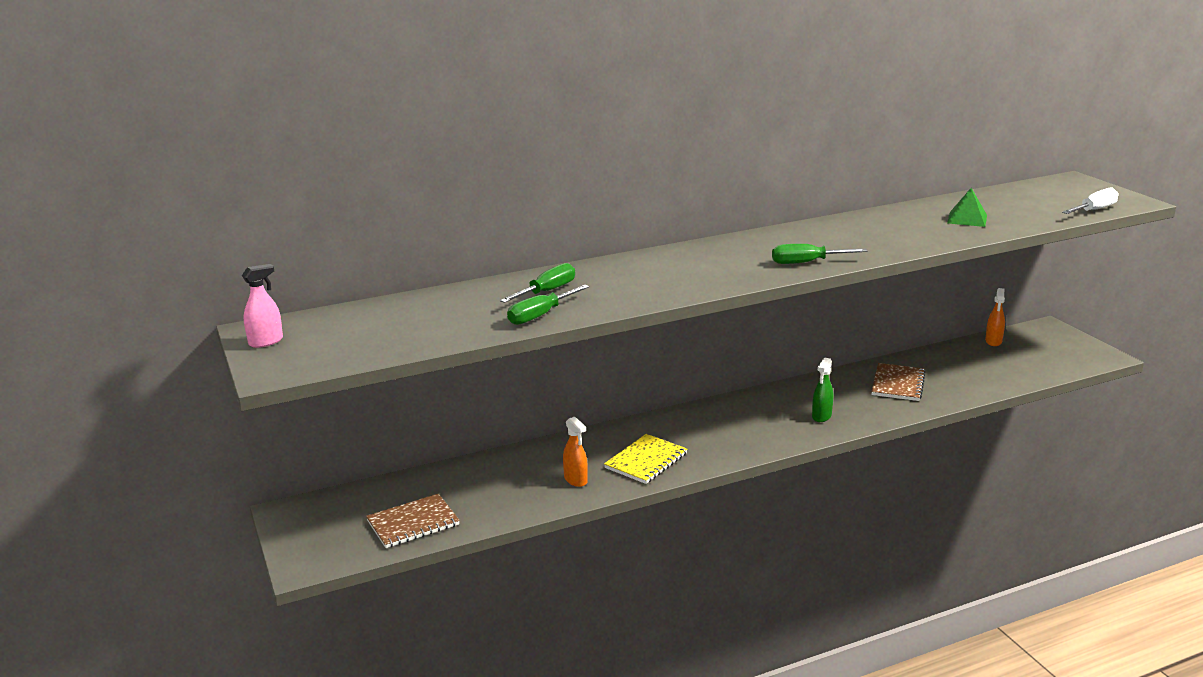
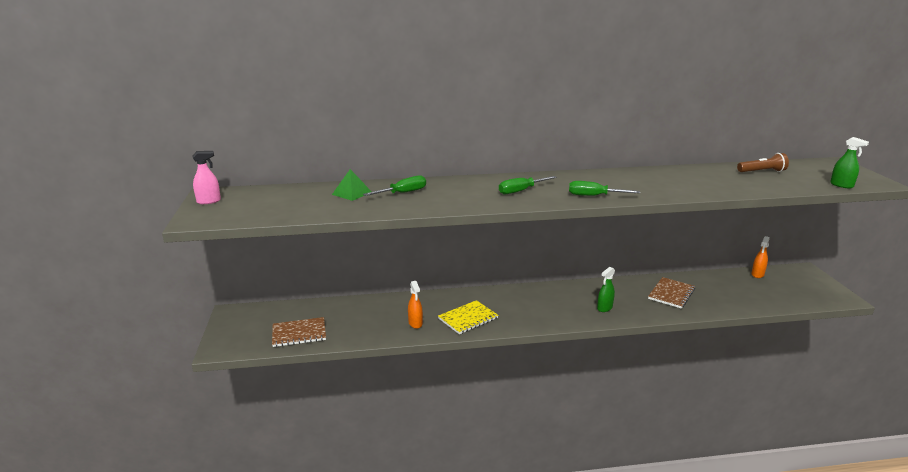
camera: 15 degrees right, 0 degrees up
(541, 315) = (386, 207): green screwdriver -> green screwdriver (521, 191)
(967, 219) = (734, 180): green pyramid -> green pyramid (351, 193)
(993, 202) = (762, 171): none -> brown flashlight
(1094, 210) = (841, 185): white screwdriver -> green spray bottle

